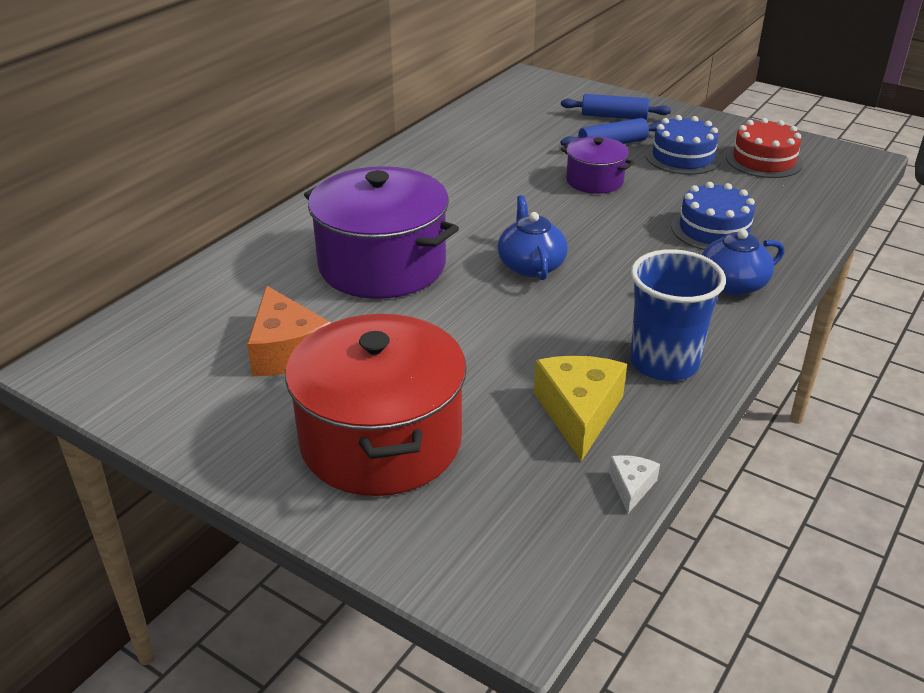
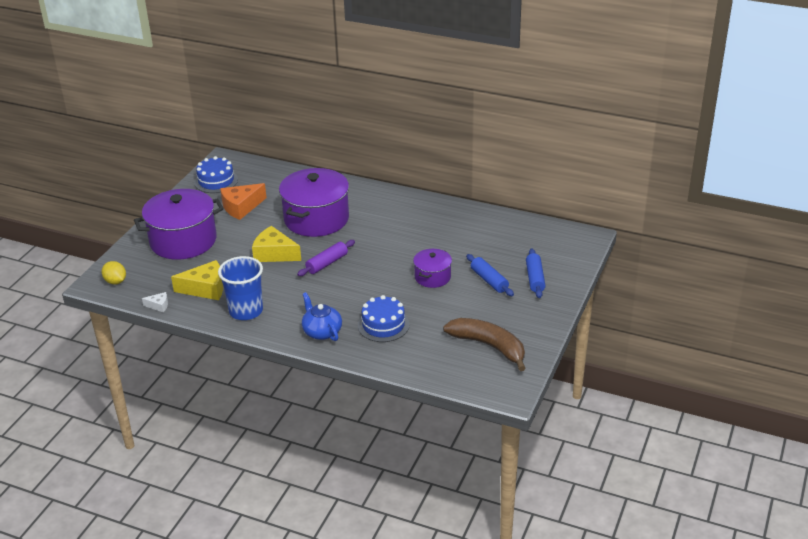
camera: 80 degrees right, 0 degrees up
(381, 441) = (183, 241): red pot -> purple pot
(480, 319) = (274, 254): none -> yellow cheese
(517, 566) = (115, 281): none -> yellow lemon
(530, 265) = (327, 263): blue teapot -> purple rolling pin
(683, 157) = (480, 310): blue cake -> blue cake (216, 181)
(764, 160) = (489, 346): red cake -> brown banana

